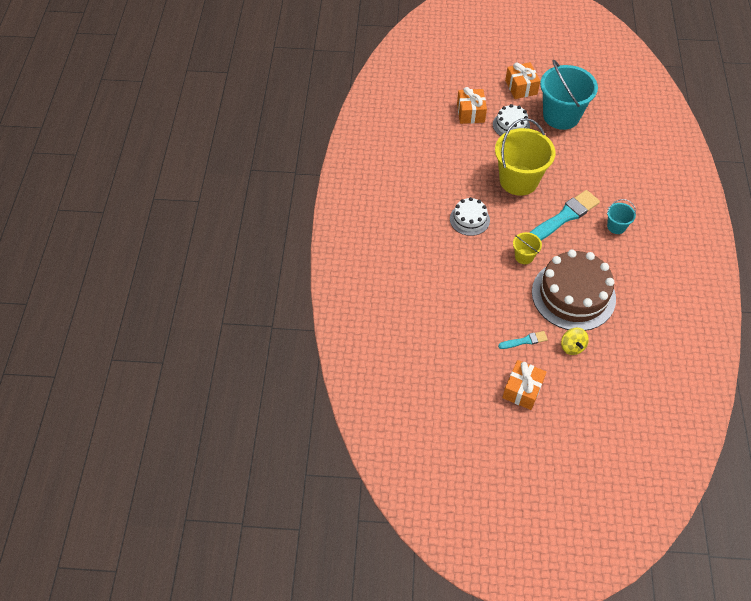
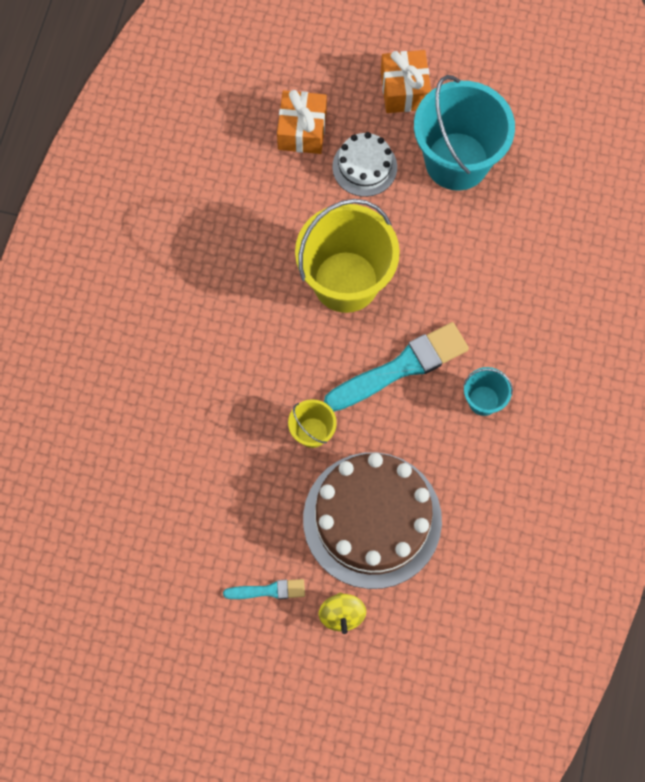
camera: 10 degrees right, 15 degrees up
(469, 219) = (242, 345): white cake -> none
(522, 390) = (239, 678): orange gift -> none

